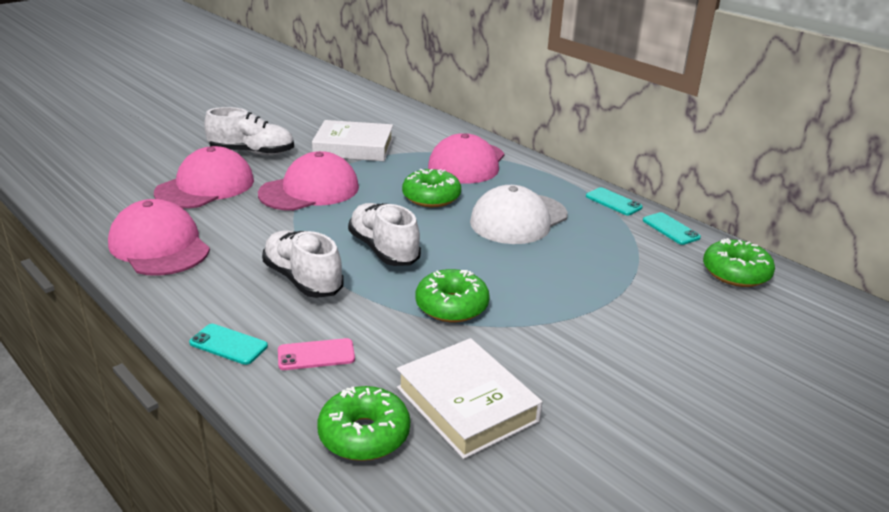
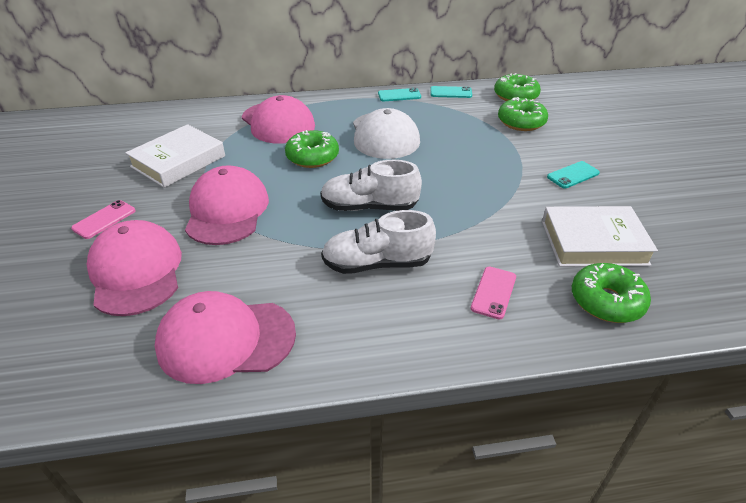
camera: 55 degrees left, 10 degrees up
(228, 344) = (445, 339): turquoise phone -> turquoise phone (573, 175)
(252, 152) = (104, 219): white shoe -> pink phone
(451, 306) = (474, 205): green donut -> green donut (521, 122)

